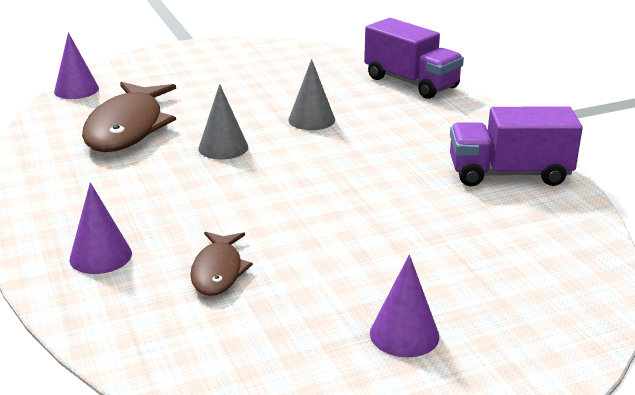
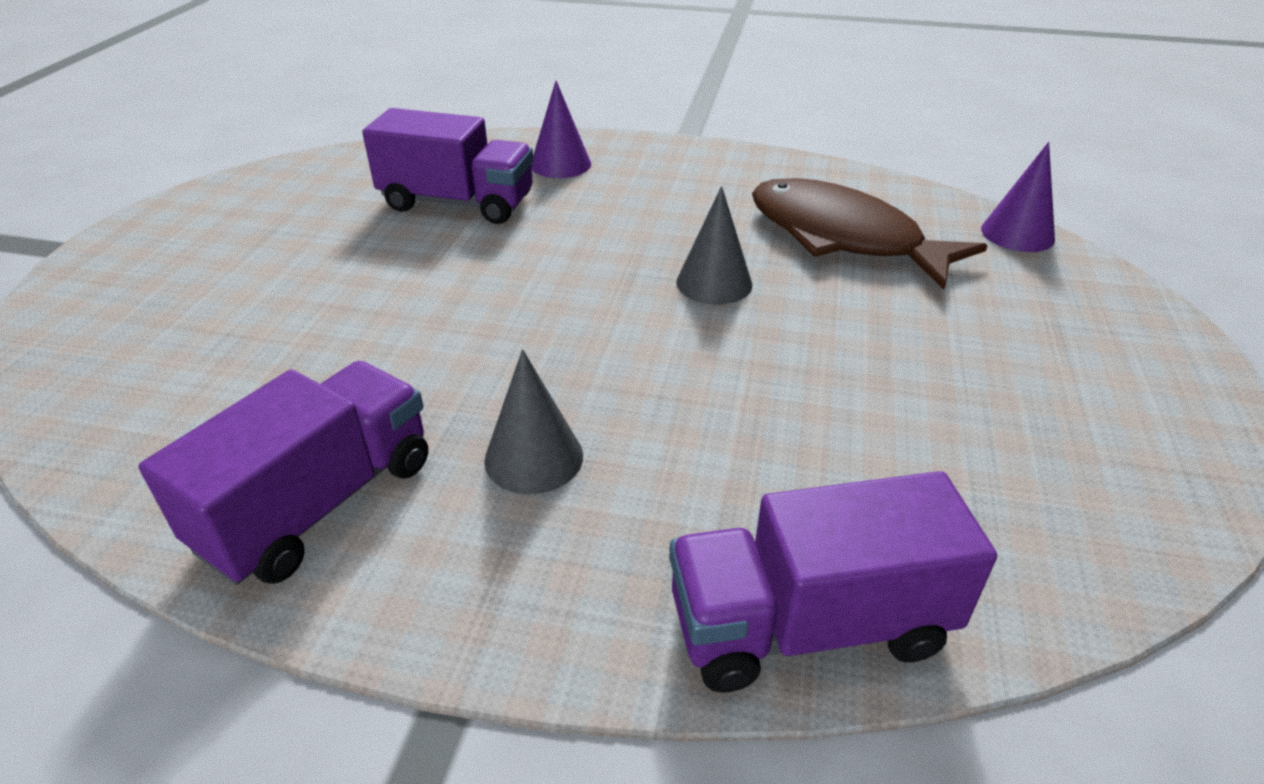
camera: 125 degrees right, 10 degrees up
(218, 271) = (457, 203): brown fish -> purple truck
(311, 120) = (734, 390): grey cone -> grey cone (534, 457)
(404, 334) = (232, 250): purple cone -> none

